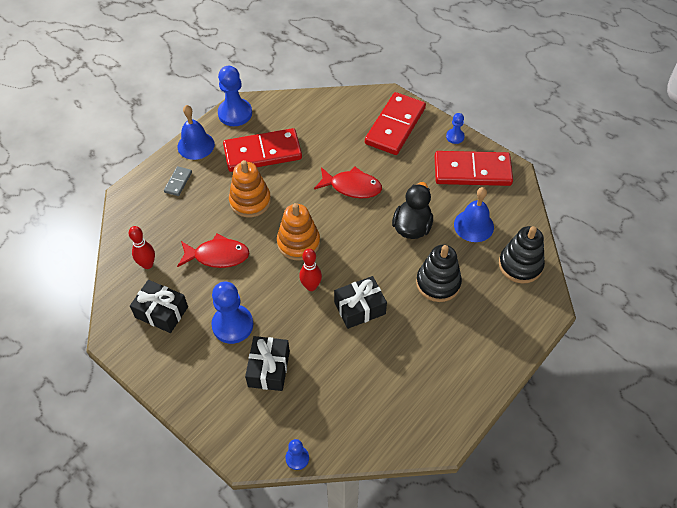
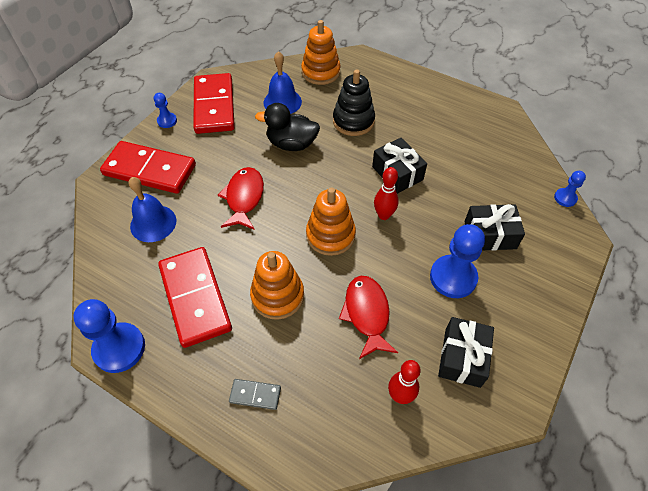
camera: 100 degrees left, 0 degrees up
(196, 145) = (183, 388): blue bell -> blue bell (153, 223)
(520, 265) = (320, 72): black stacking toy -> orange stacking toy

